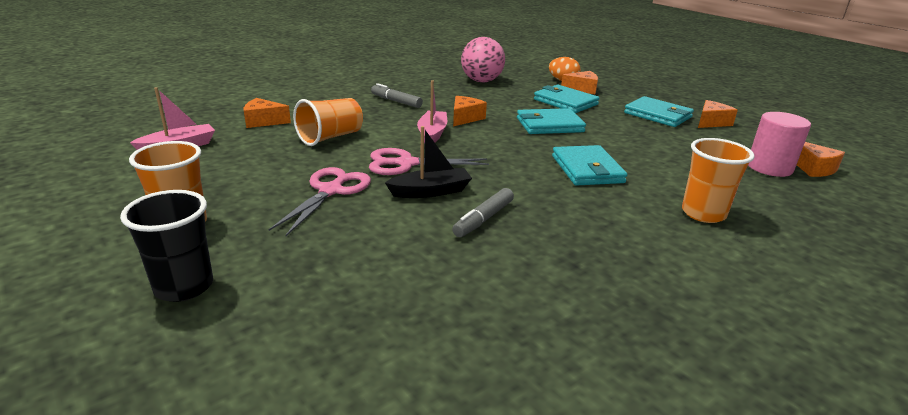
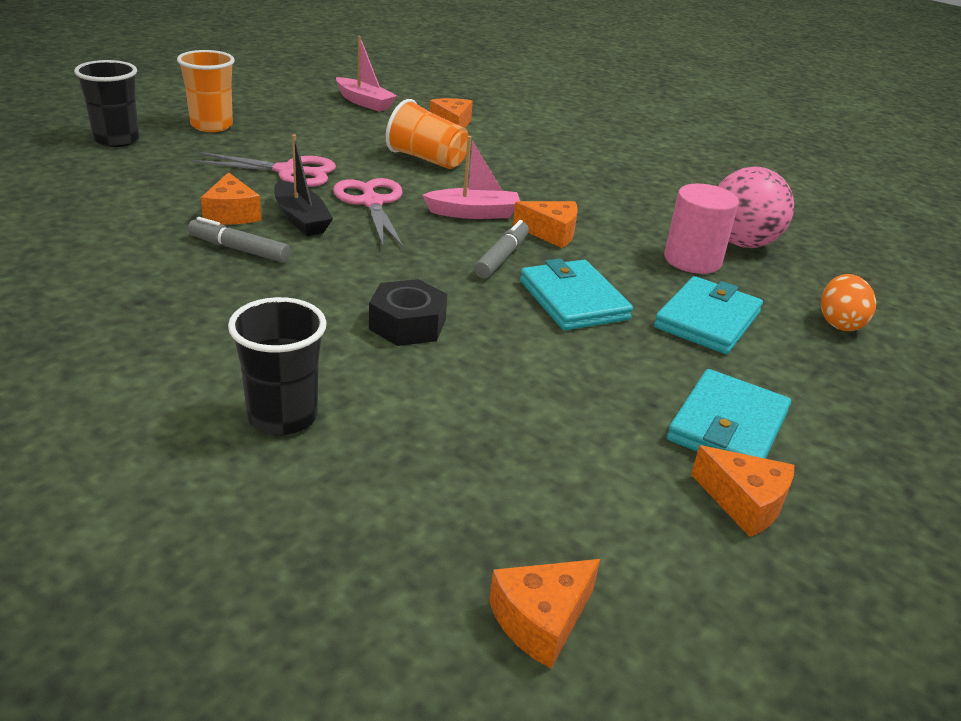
camera: 75 degrees right, 5 degrees up
(396, 101) = (579, 185): grey marker -> grey marker (502, 257)
(582, 89) = (808, 343): orange cheese -> orange cheese (231, 214)
(587, 169) = (407, 324): turquoise wallet -> black nut
(703, 213) = (282, 417): orange cup -> black cup
(769, 167) = (510, 542): pink cylinder -> pink cylinder (692, 260)

